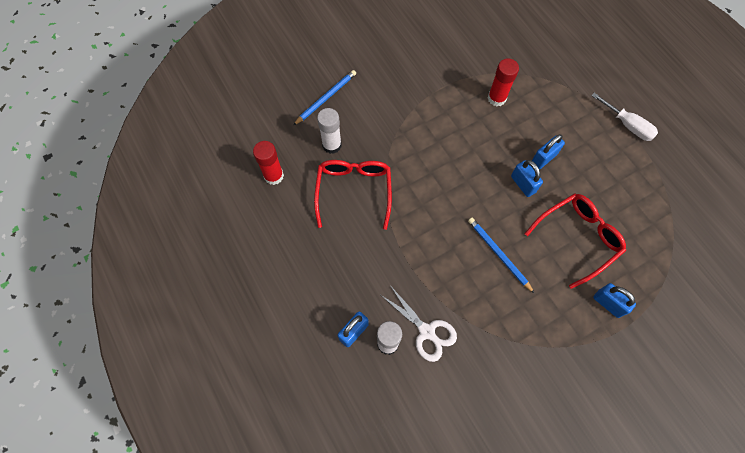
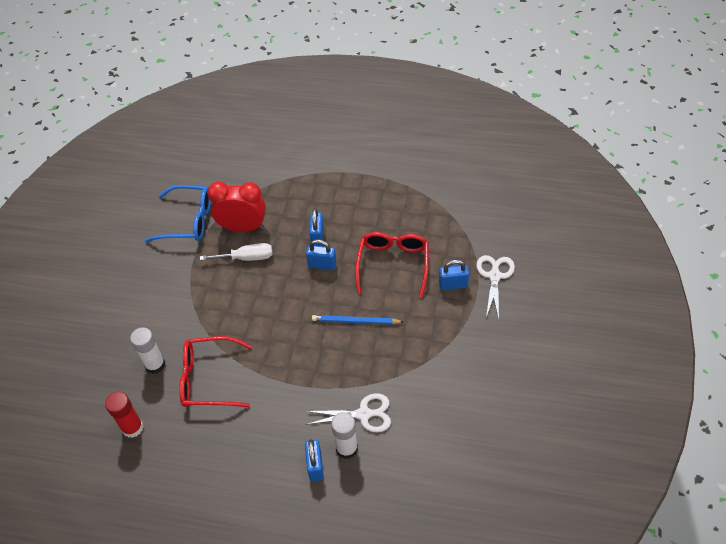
camera: 45 degrees left, 15 degrees down
(326, 98) = (112, 338): blue pencil -> none
(354, 191) = (208, 379): red glasses -> red glasses turned 45 degrees counterclockwise
(464, 56) = (188, 221): none -> blue glasses
(496, 98) = (243, 227): red glue stick -> red clock
(627, 125) = (347, 170): white screwdriver -> white screwdriver (246, 258)
(652, 332) = (494, 276): none -> white scissors

